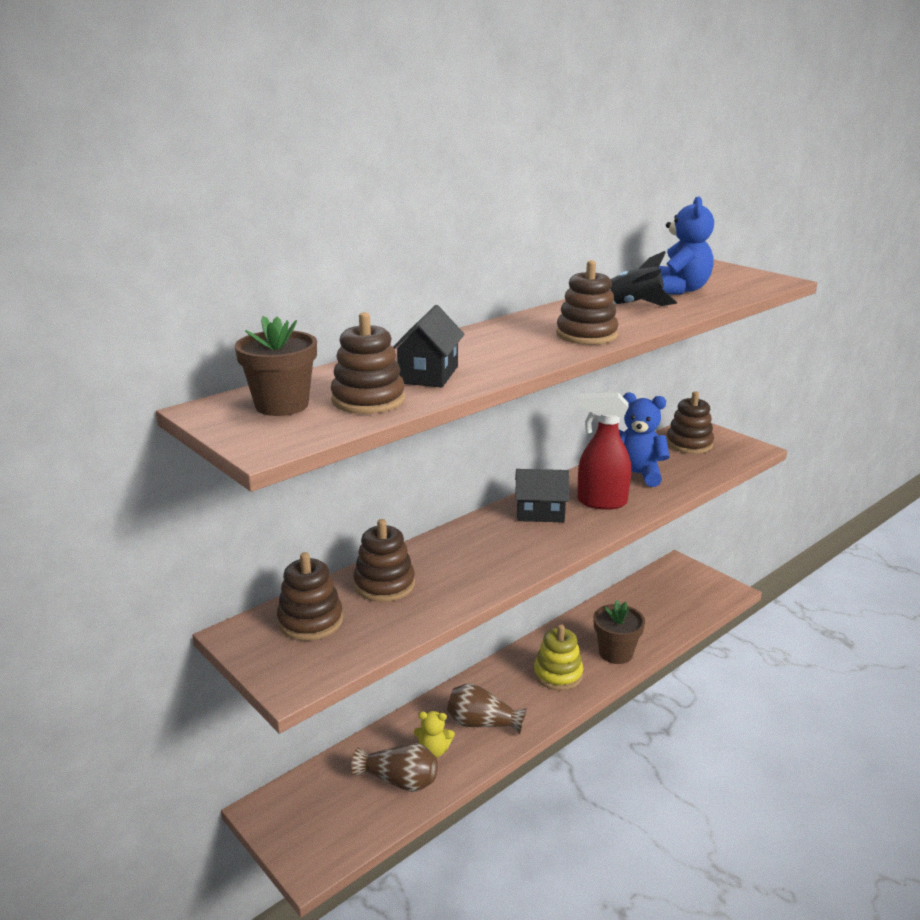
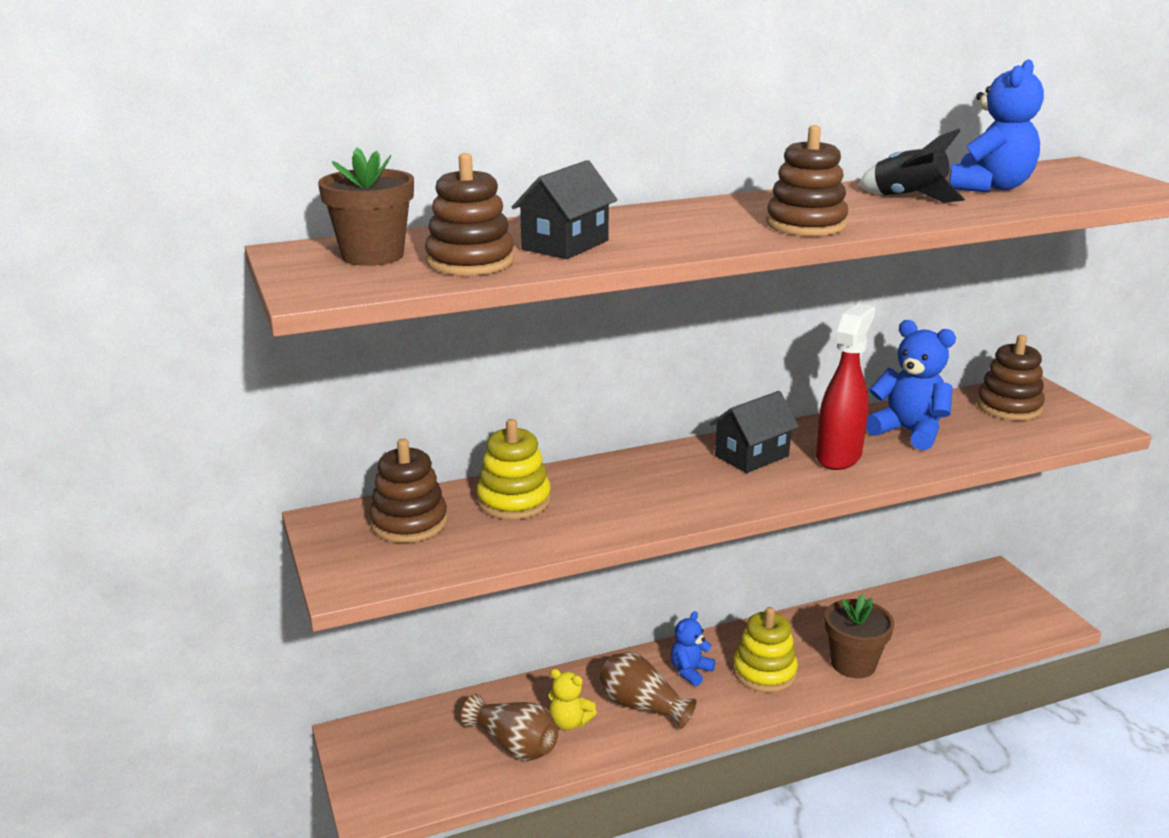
camera: 20 degrees right, 0 degrees up
(384, 584) = (514, 501): brown stacking toy -> yellow stacking toy
(505, 687) = (690, 671): none -> blue teddy bear
(540, 513) = (752, 456): black house -> black house turned 60 degrees counterclockwise
(601, 502) = (839, 456): red spray bottle -> red spray bottle turned 90 degrees clockwise

